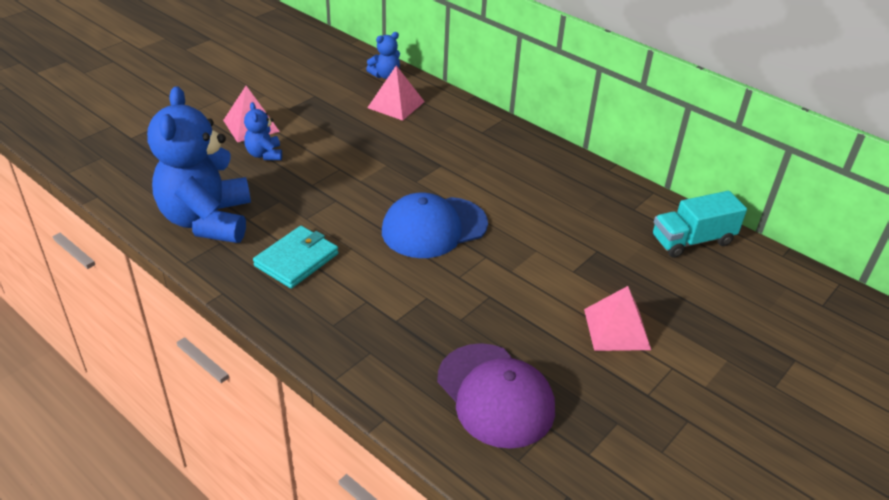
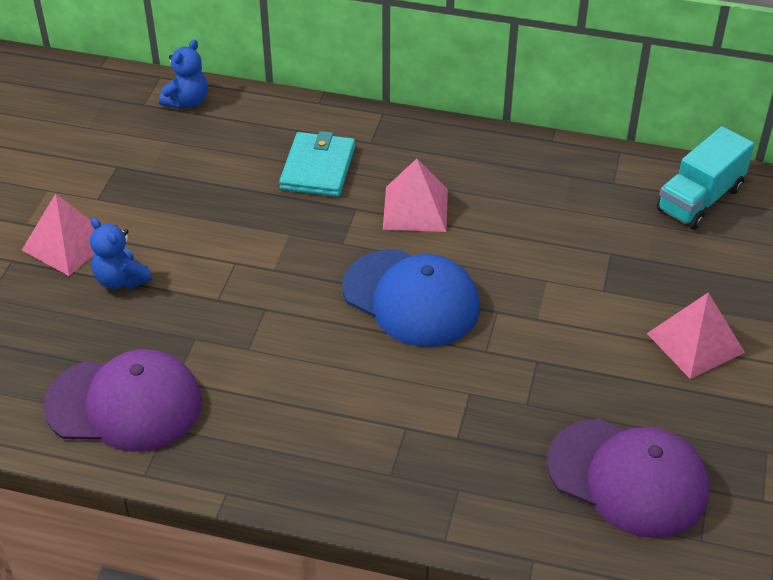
camera: 25 degrees left, 5 degrees up
(207, 220) = (124, 404): blue teddy bear -> purple cap
(296, 259) = (281, 410): turquoise wallet -> turquoise wallet (318, 168)
(396, 104) = (234, 141): pink pyramid -> pink pyramid (415, 209)
(434, 228) = (411, 298): blue cap -> blue cap turned 90 degrees counterclockwise

